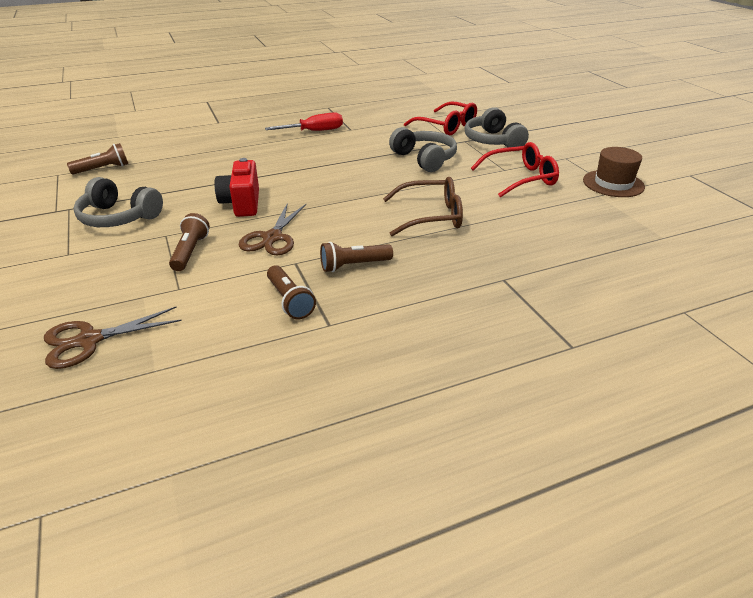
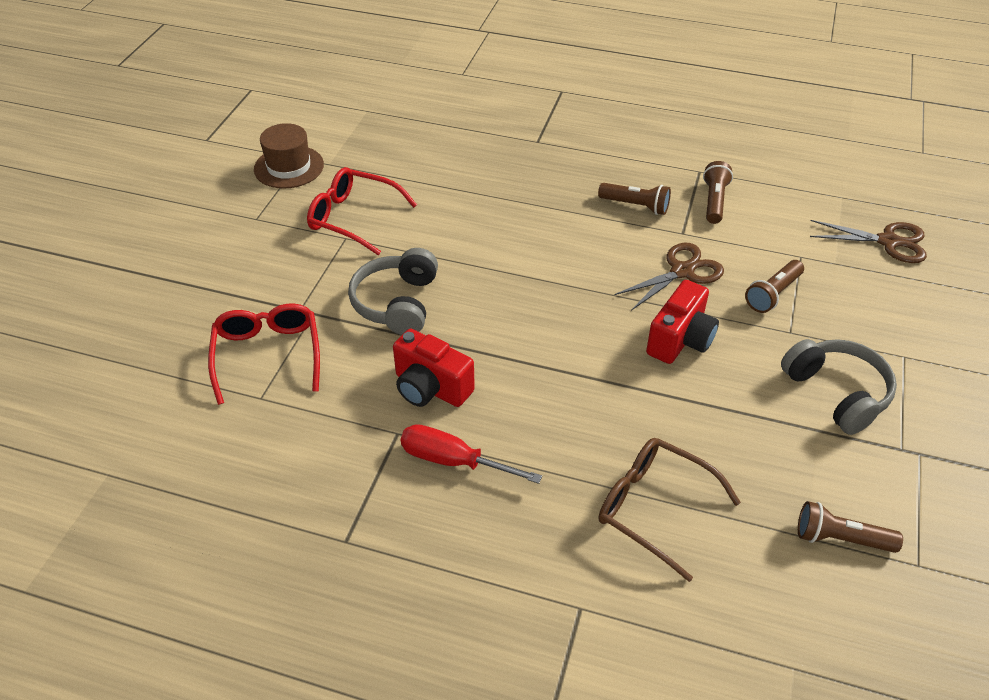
camera: 140 degrees left, 10 degrees up
(357, 143) = (430, 388): none -> red camera
(431, 216) = (508, 219): brown glasses -> brown glasses (653, 508)
(493, 141) = (271, 289): grey headphones -> none

